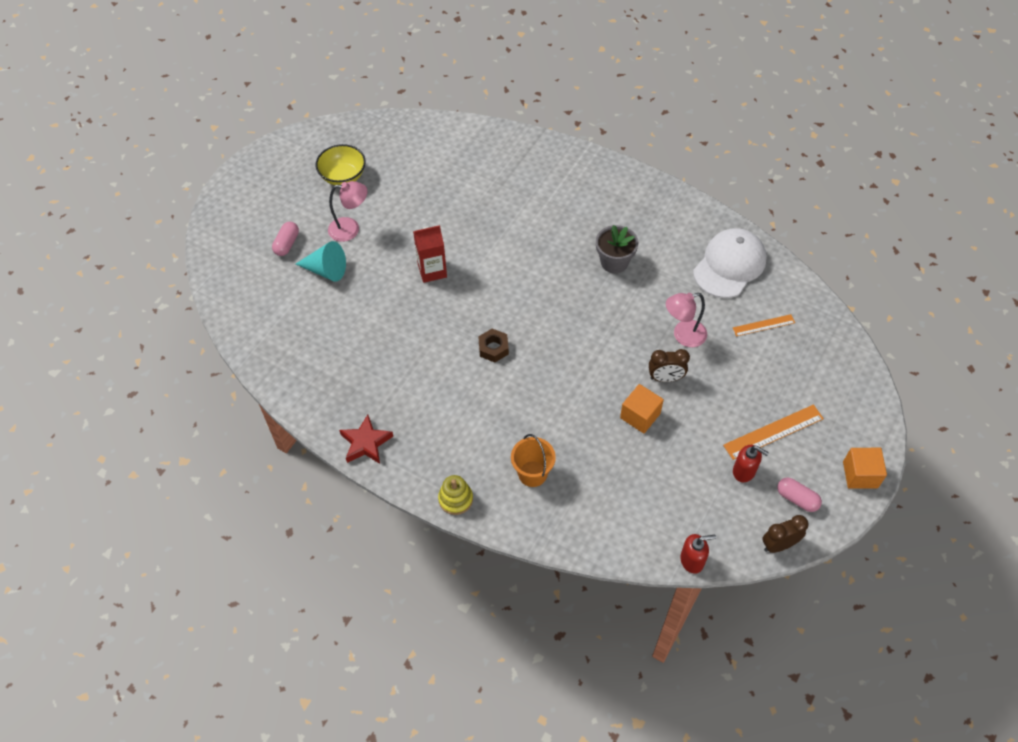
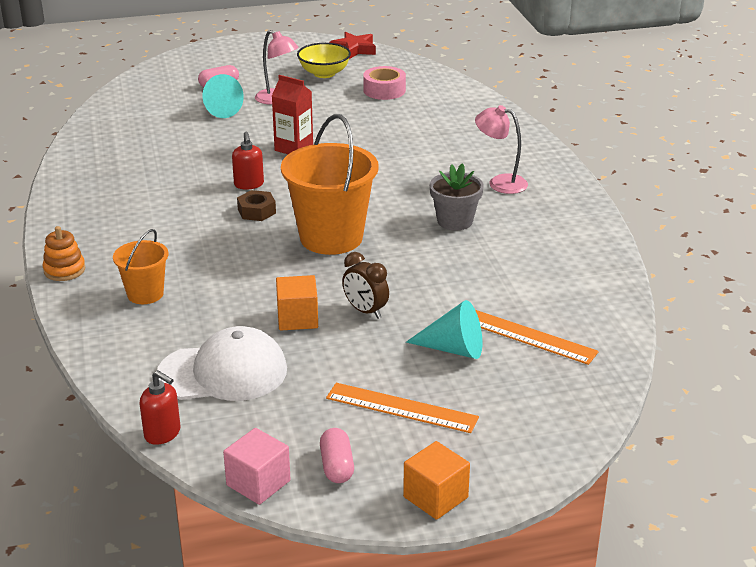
camera: 45 degrees right, 25 degrees down
(366, 443) = (68, 204): red star -> red star (354, 49)
(408, 165) = (384, 90): none -> pink tape
(455, 499) = (64, 270): yellow stacking toy -> orange stacking toy
(567, 334) = (331, 238): none -> orange bucket
(683, 335) = (433, 296): pink lamp -> pink lamp (500, 182)
(729, 265) = (566, 281): white cap -> white cap (223, 372)
(742, 367) = (453, 349): none -> turquoise cone
(744, 471) = (322, 413): red soap dispenser -> red soap dispenser (249, 184)
(763, 325) = (528, 336): orange ruler -> orange ruler, size x1.60
(779, 545) = (258, 483): brown clock -> pink cube

